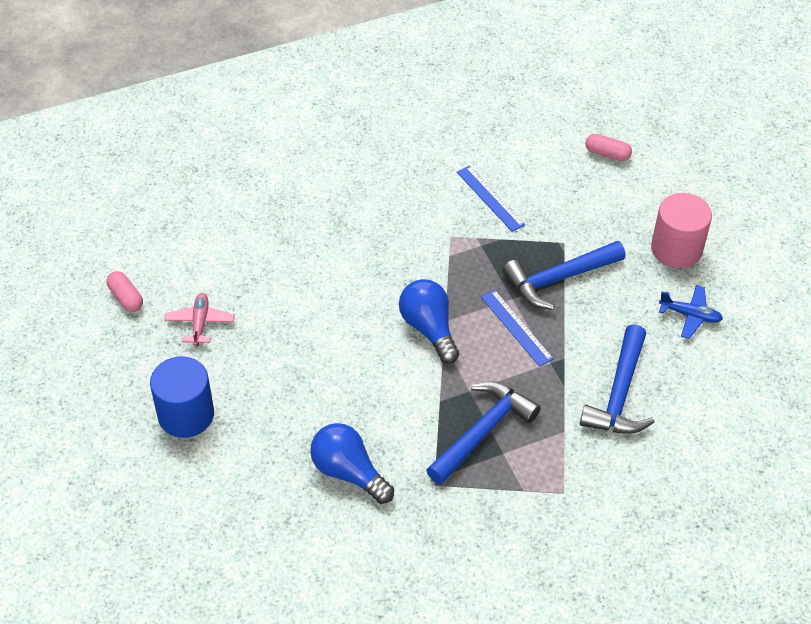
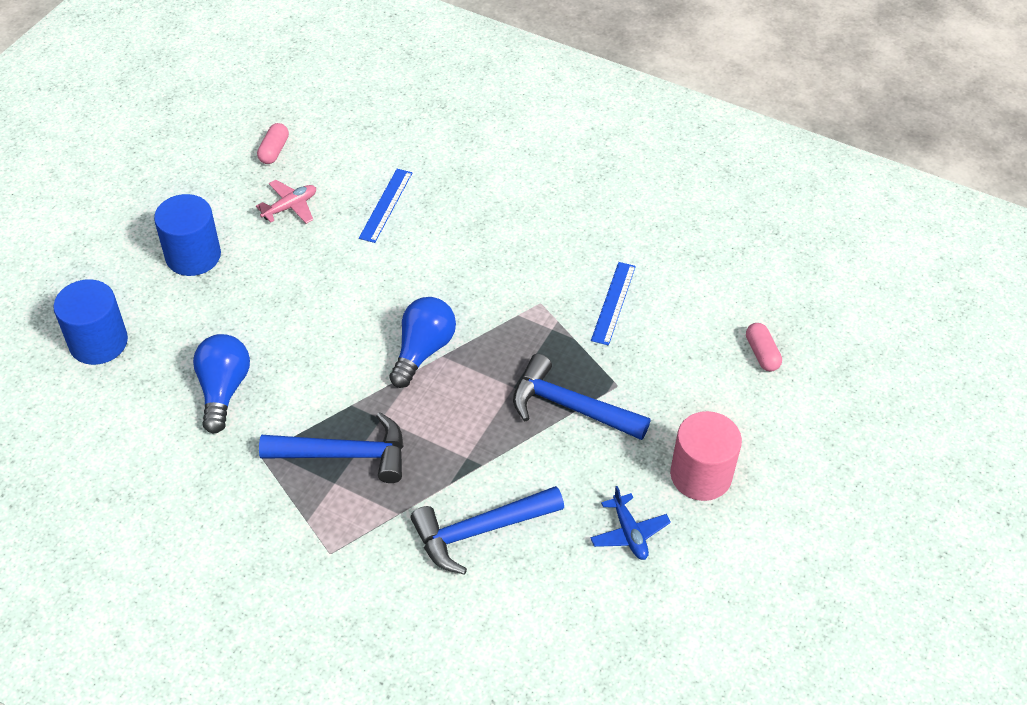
camera: 50 degrees right, 0 degrees up
(215, 530) = (98, 342): none -> blue cylinder
(516, 327) = (483, 409): blue ruler -> blue ruler (386, 205)

